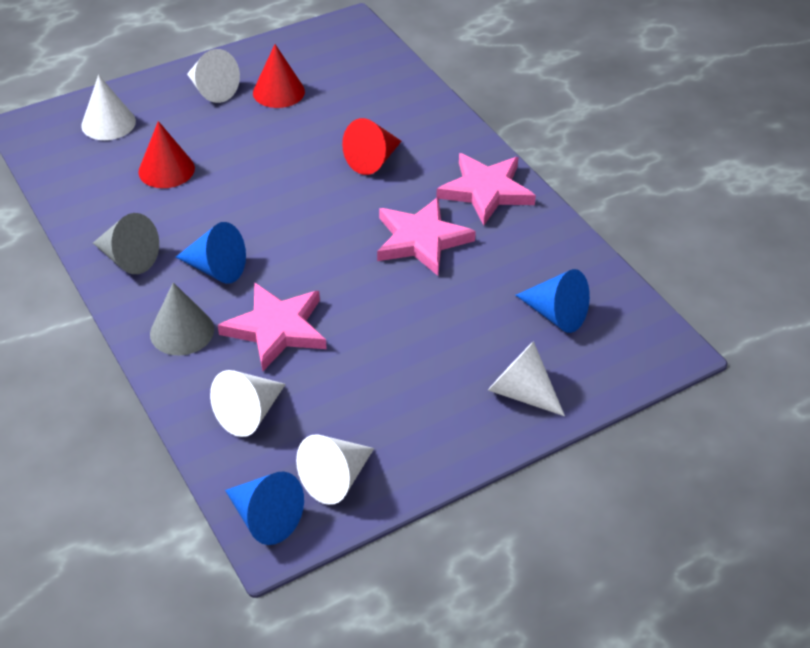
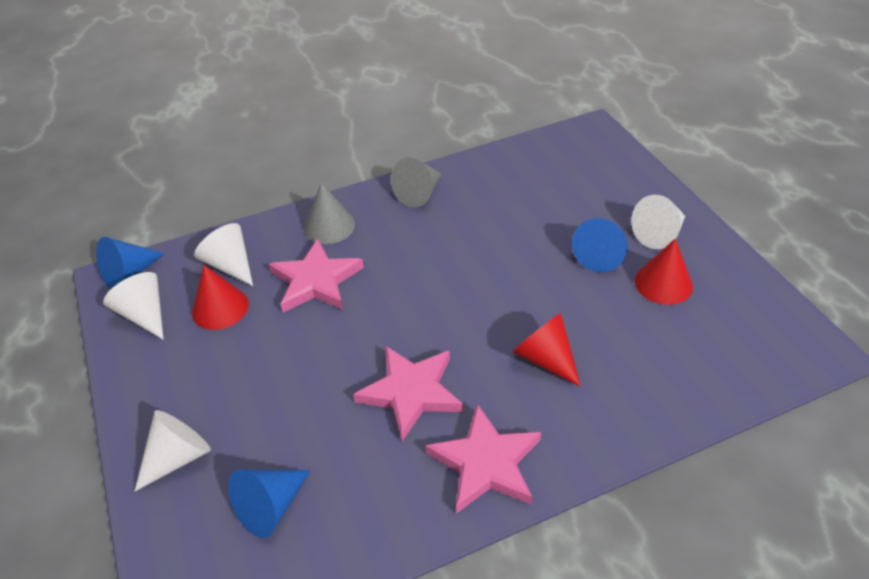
camera: 100 degrees right, 0 degrees up
(108, 123) = (599, 172): white cone -> none
(166, 170) = (533, 209): red cone -> red cone (220, 308)
(216, 269) = (397, 243): blue cone -> blue cone (600, 255)

